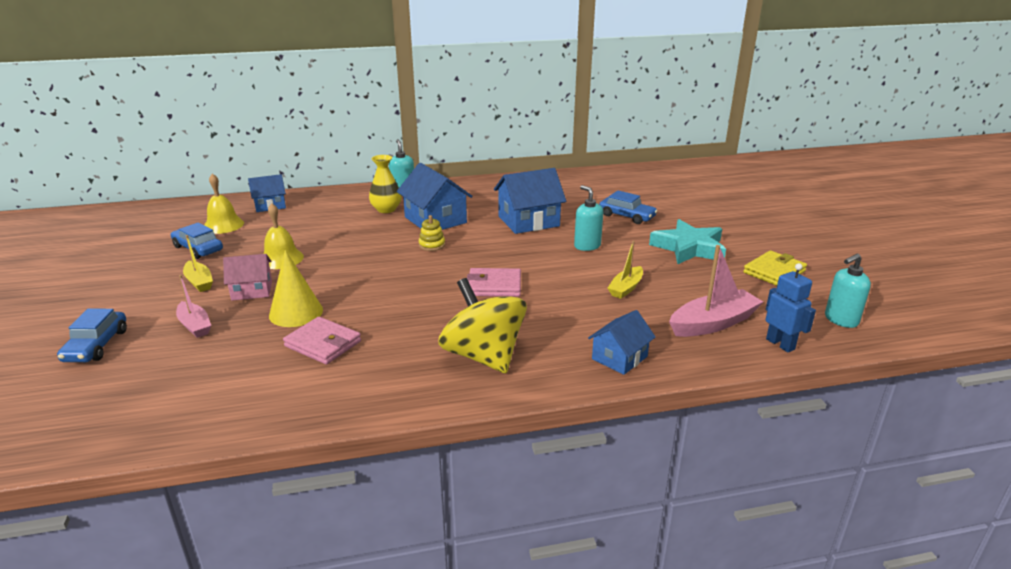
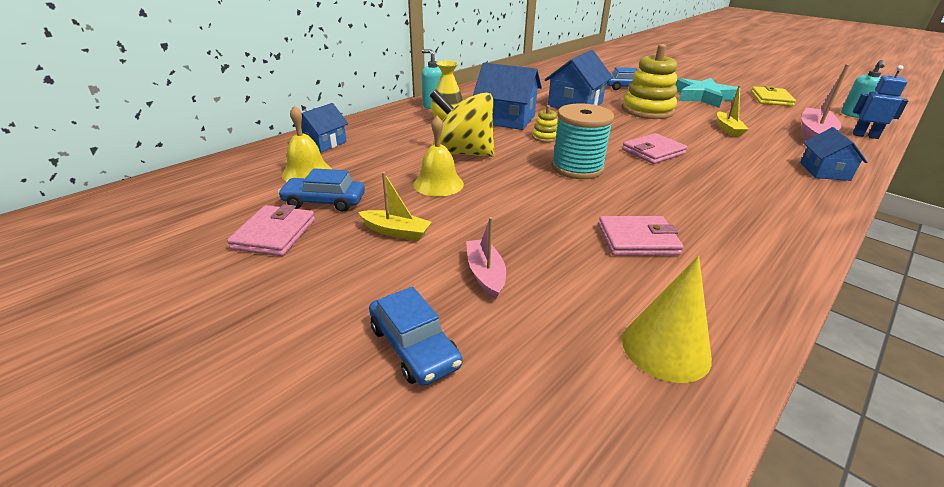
camera: 35 degrees left, 5 degrees up
(142, 260) = (274, 234): none -> pink wallet
(195, 325) = (485, 274): pink boat -> pink boat turned 120 degrees counterclockwise
(252, 290) = (471, 220): pink house -> none
(296, 312) = (556, 224): yellow cone -> yellow cone (665, 348)
(399, 278) = (577, 168): none -> turquoise spool
(483, 356) = (759, 201): yellow spinning top -> yellow spinning top (462, 153)
(587, 246) = (647, 110): turquoise soap dispenser -> yellow stacking toy

